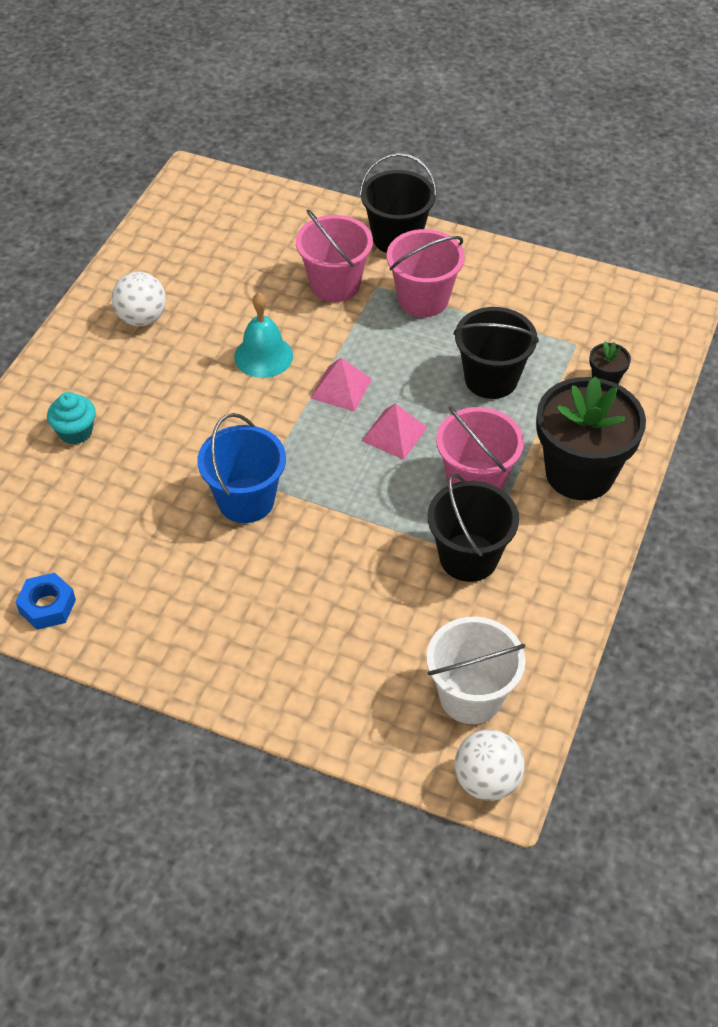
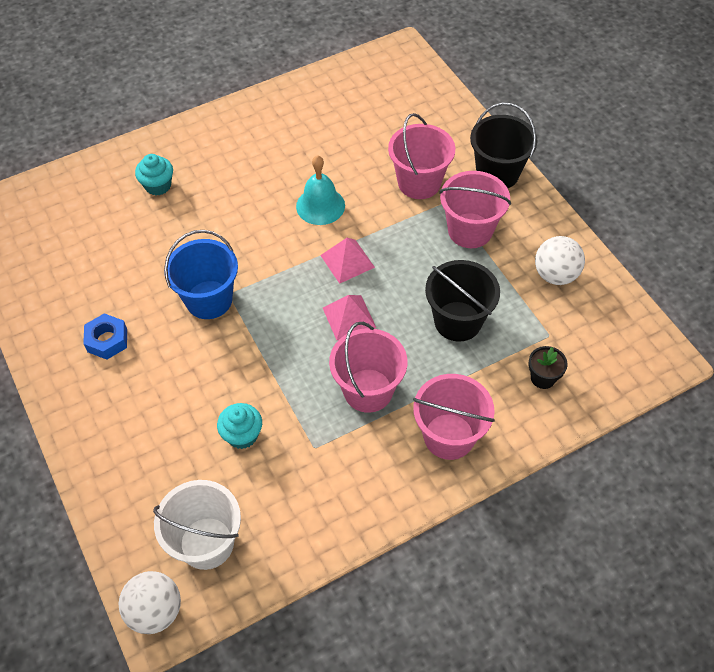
camera: 40 degrees right, 5 degrees up
(47, 606) = (31, 290): blue nut -> blue nut (107, 340)
(142, 318) = (271, 132): white ball -> white ball (555, 275)
(405, 590) = (242, 435): none -> turquoise cupcake
(468, 557) = (307, 442): black bucket -> none
(579, 473) = (449, 436): black flower pot -> pink bucket

